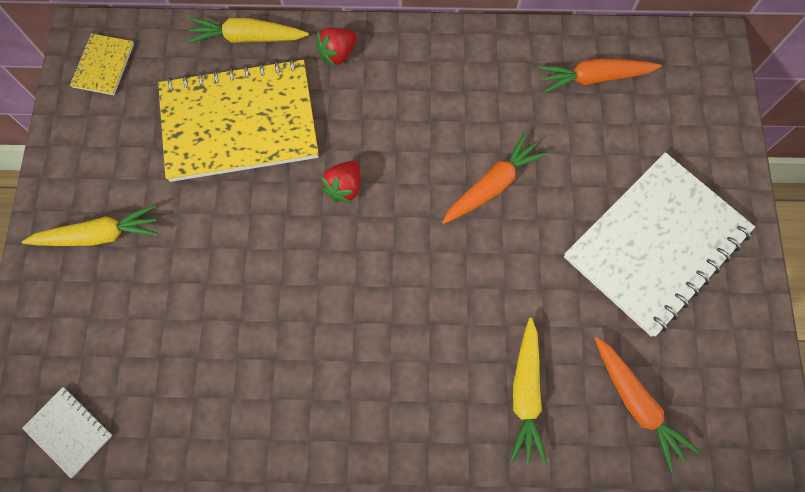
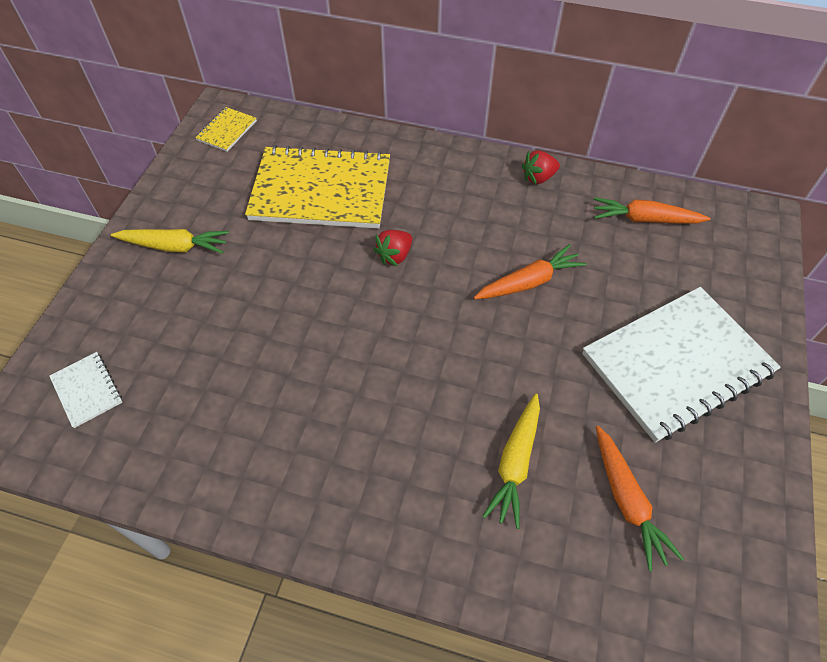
camera: 15 degrees right, 15 degrees down
(247, 38) = (349, 134): yellow carrot -> none
(337, 54) = (420, 158): red strawberry -> red strawberry (538, 178)

